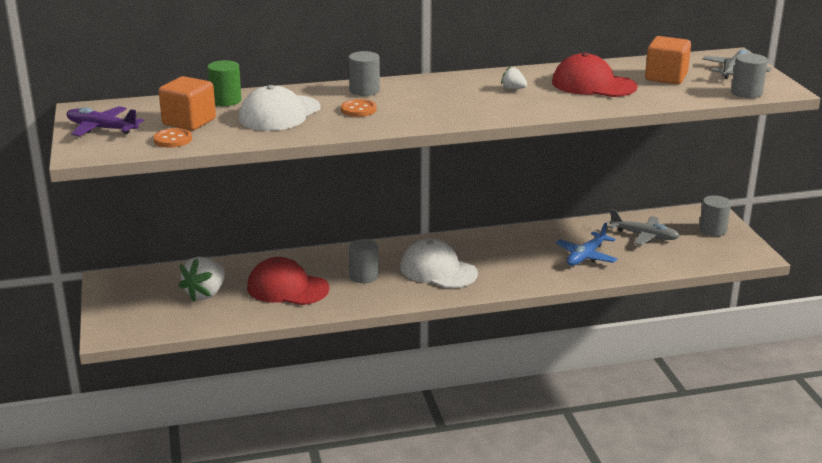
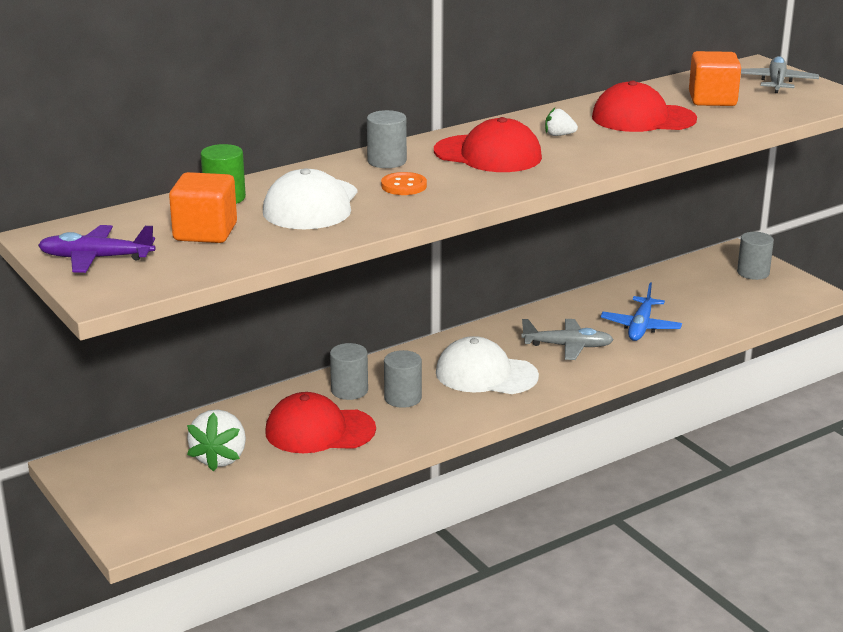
camera: 20 degrees left, 0 degrees up
(173, 139) = (207, 258): orange button -> none
(444, 96) = (488, 154): none -> red cap
(644, 236) = (685, 292): grey plane -> grey plane (567, 346)
(746, 93) = (812, 106): grey cylinder -> grey cylinder (349, 390)

